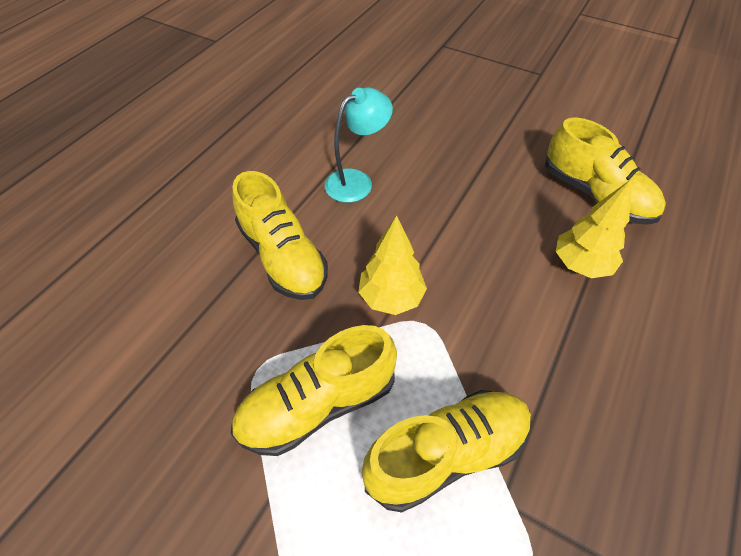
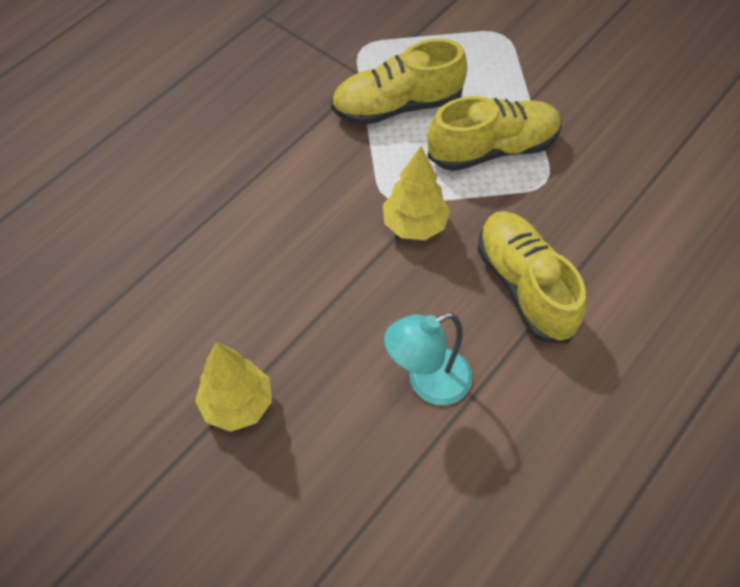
camera: 170 degrees left, 5 degrees up
(580, 265) = (208, 230): yellow tree -> yellow tree (237, 405)
(595, 195) = (134, 313): yellow shoe -> none

